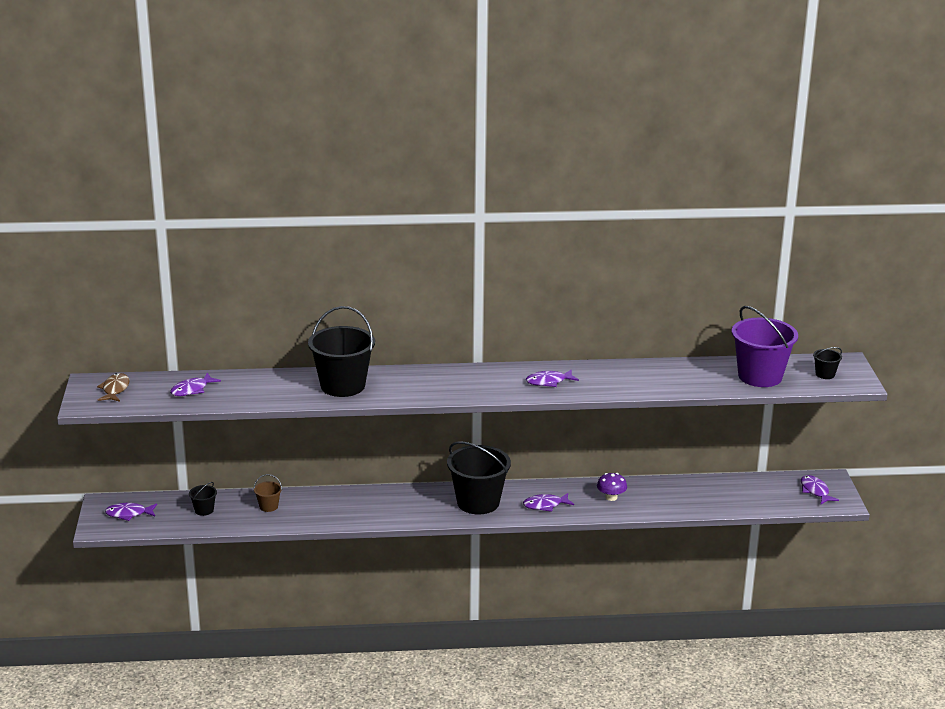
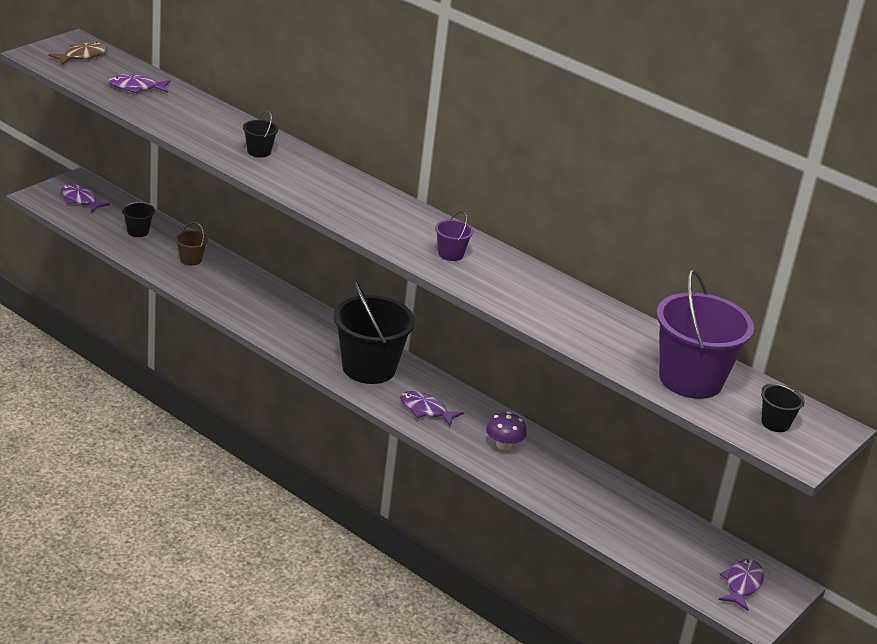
camera: 40 degrees right, 5 degrees up
(342, 386) = (259, 151): black bucket -> black bucket, size x0.44
(548, 382) = (450, 254): purple fish -> purple bucket

